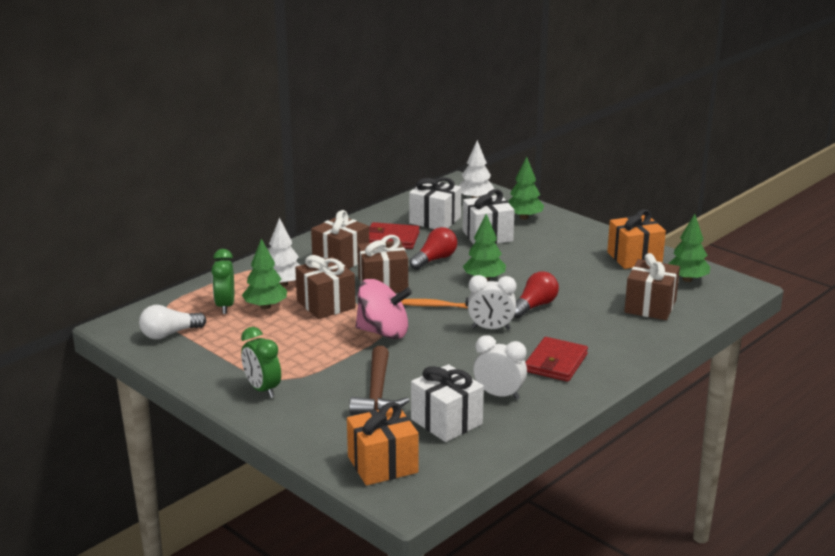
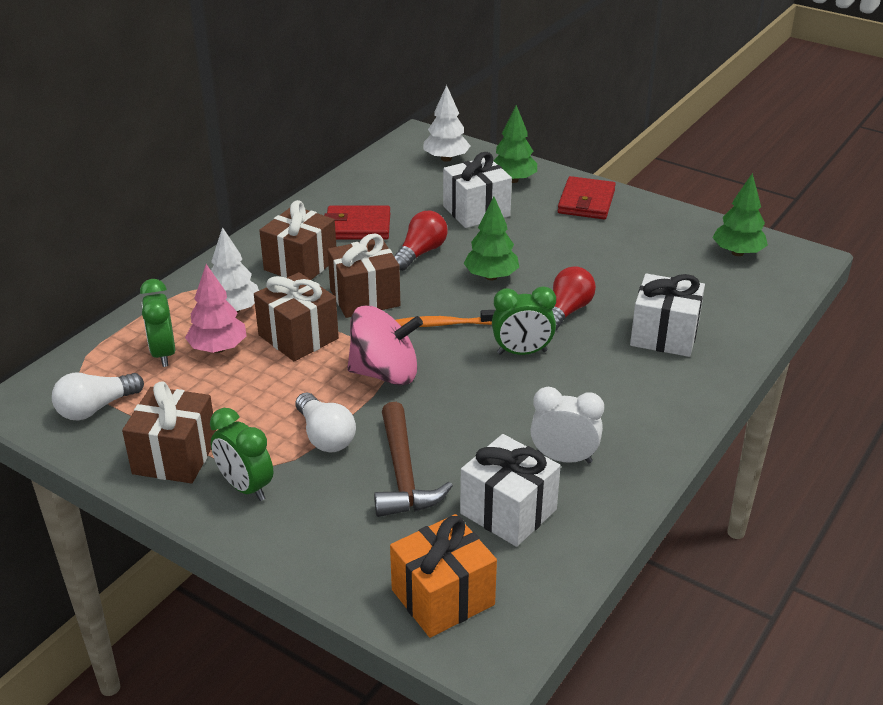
camera: 10 degrees left, 10 degrees up
(265, 306) = (218, 348): green tree -> pink tree
(327, 365) = (325, 436): none -> white light bulb
(435, 220) = (404, 194): white gift -> white gift (664, 335)
(491, 328) = (522, 352): white clock -> green clock
(556, 363) = (620, 398): red wallet -> red wallet (586, 202)
(634, 257) = (664, 227): orange gift -> none
(650, 306) = (707, 297): brown gift -> brown gift (175, 456)

